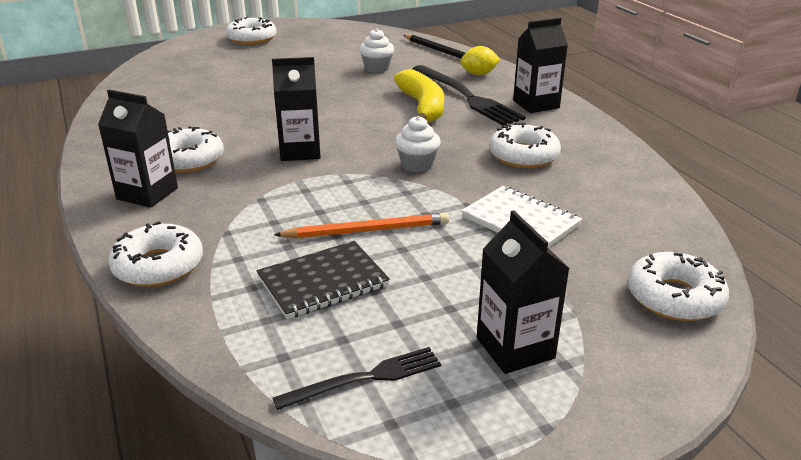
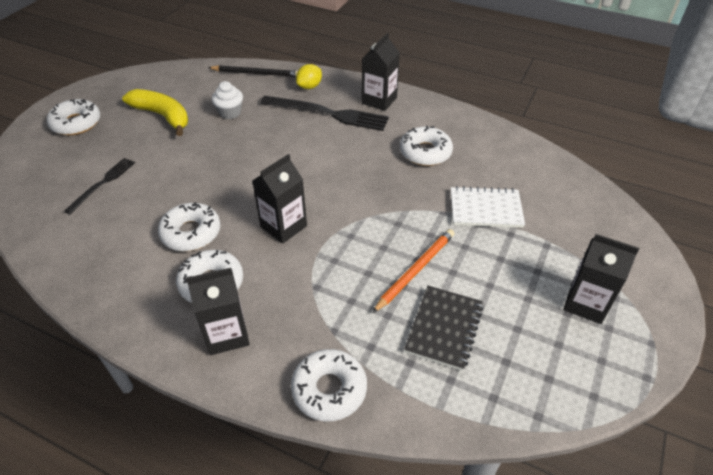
camera: 40 degrees left, 15 degrees up
(364, 379) = (549, 379): black fork -> black fork (102, 184)
(417, 165) = (375, 195): white cupcake -> none
(422, 107) = (311, 138): yellow banana -> yellow banana (163, 116)
(674, 297) = (608, 219): white donut -> white donut (191, 233)

